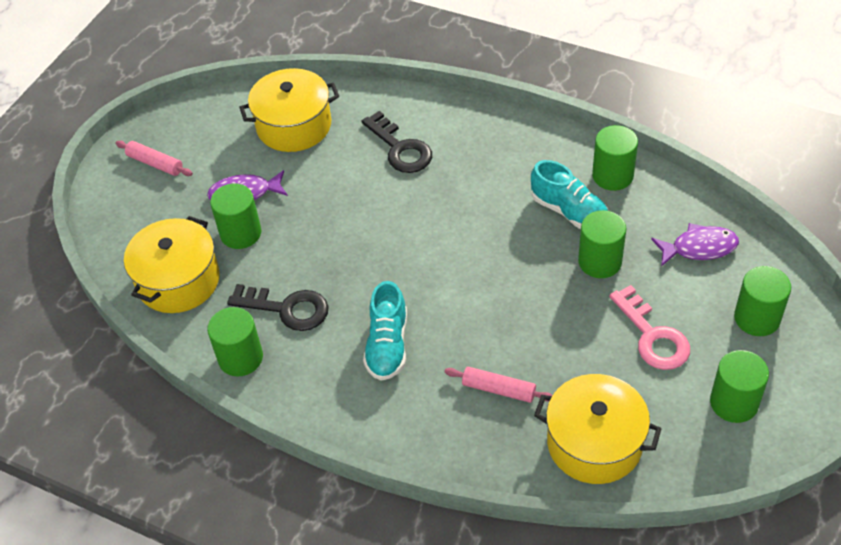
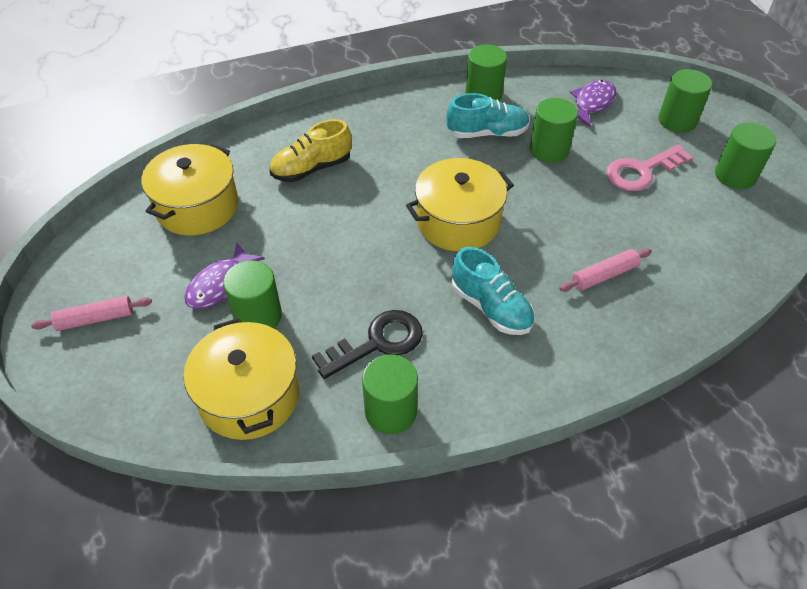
camera: 50 degrees left, 0 degrees up
(400, 149) = (312, 168): black key -> yellow shoe
(594, 443) = (704, 260): yellow pot -> yellow pot (458, 221)
(653, 336) = (641, 171): pink key -> pink key turned 135 degrees clockwise

